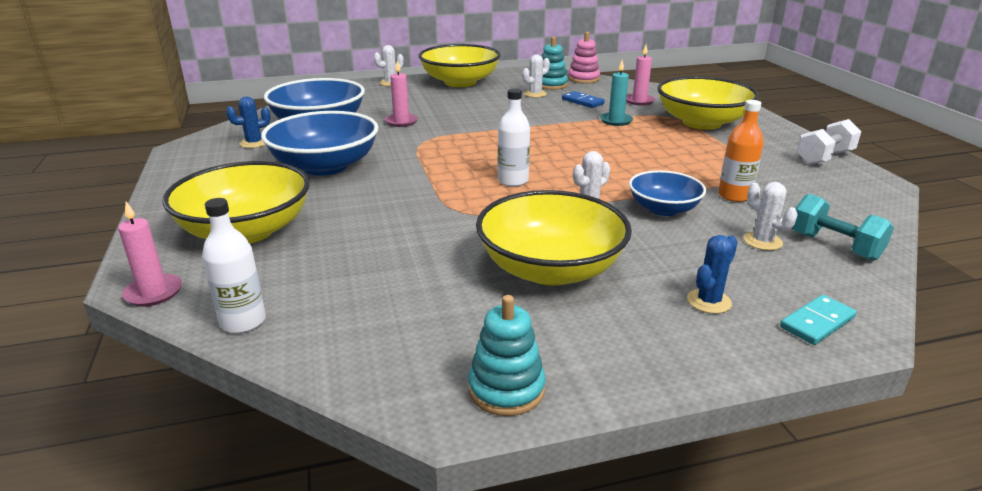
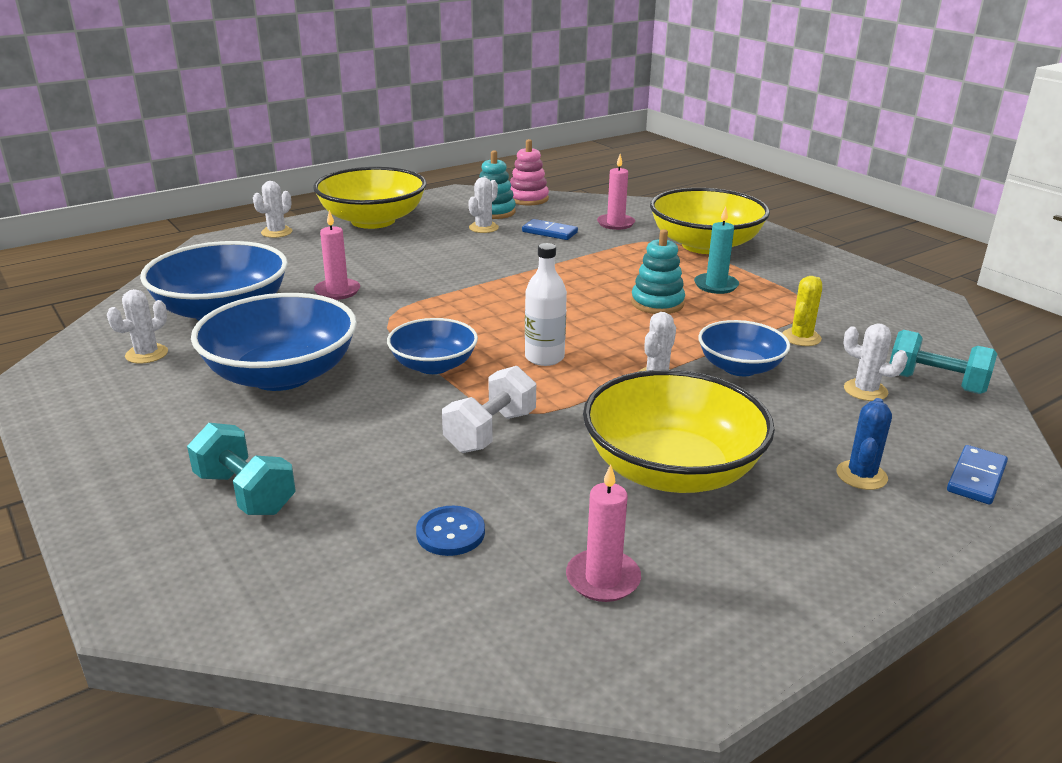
camera: 20 degrees left, 0 degrees up
(153, 292) = (182, 614): pink candle -> pink candle (603, 579)
(243, 321) = (346, 626): white bottle -> none
(246, 231) = (245, 493): yellow bowl -> turquoise dumbbell
(254, 143) = (146, 354): blue cactus -> white cactus
(356, 279) = (450, 533): none -> blue button
(429, 175) = (433, 365): none -> blue bowl
(506, 389) = (731, 634): turquoise stacking toy -> turquoise stacking toy (657, 303)
(616, 121) = (607, 255): turquoise candle -> turquoise candle (716, 285)
(734, 196) = (801, 337): orange bottle -> yellow cactus
(817, 323) = (976, 478): turquoise domino -> blue domino
(824, 158) = (858, 274): white dumbbell -> white dumbbell (490, 431)

